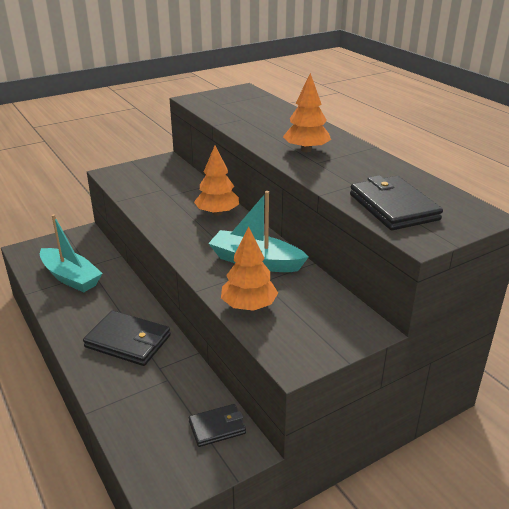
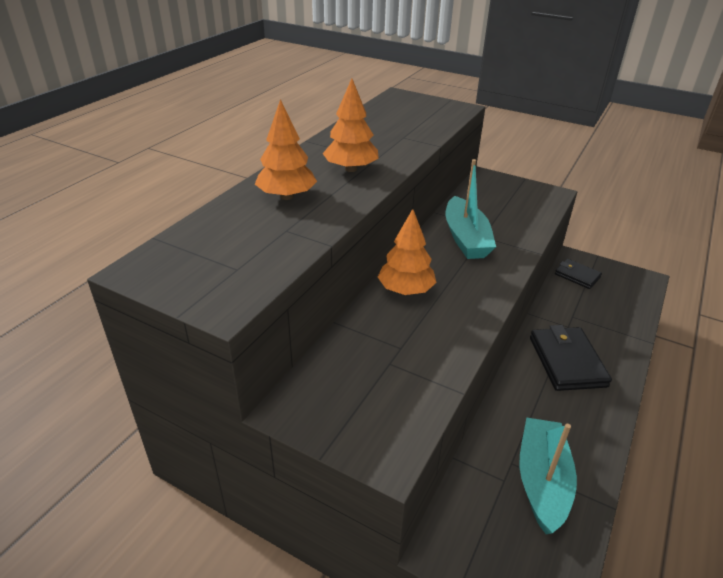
camera: 120 degrees left, 5 degrees up
(249, 306) = (524, 224): orange tree -> orange tree (286, 196)
(393, 207) = (424, 119): black wallet -> none

